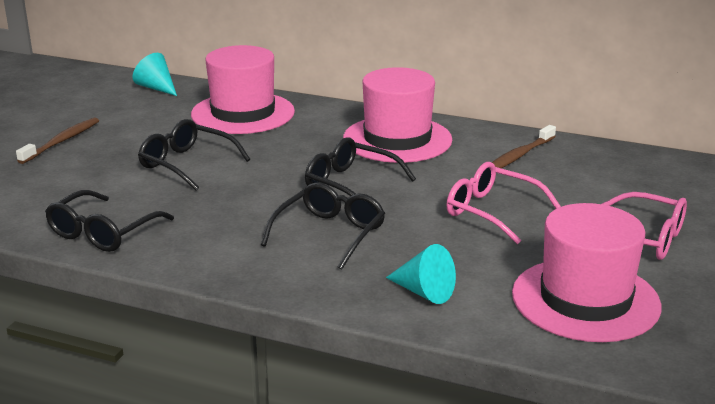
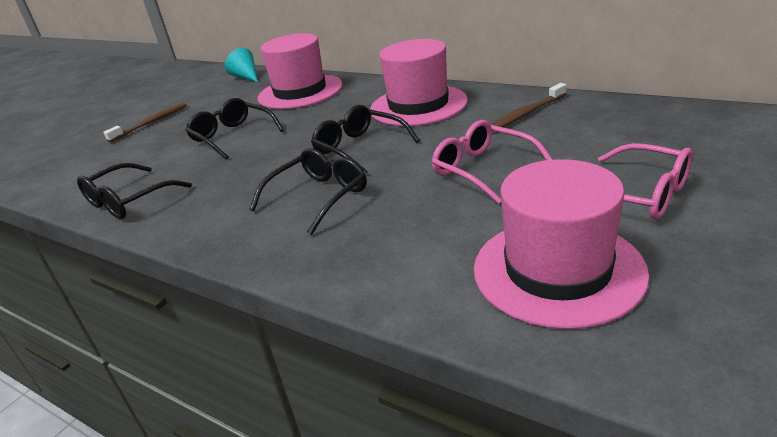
camera: 15 degrees right, 5 degrees up
(424, 292) = (382, 260): turquoise cone -> none

